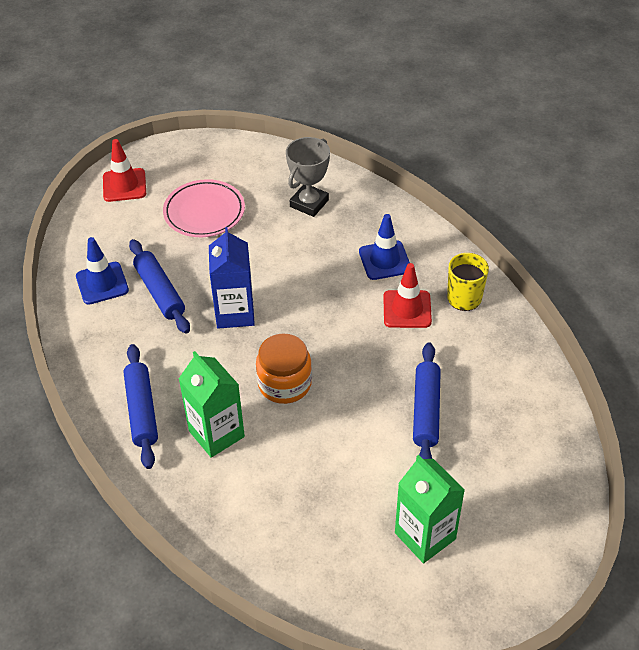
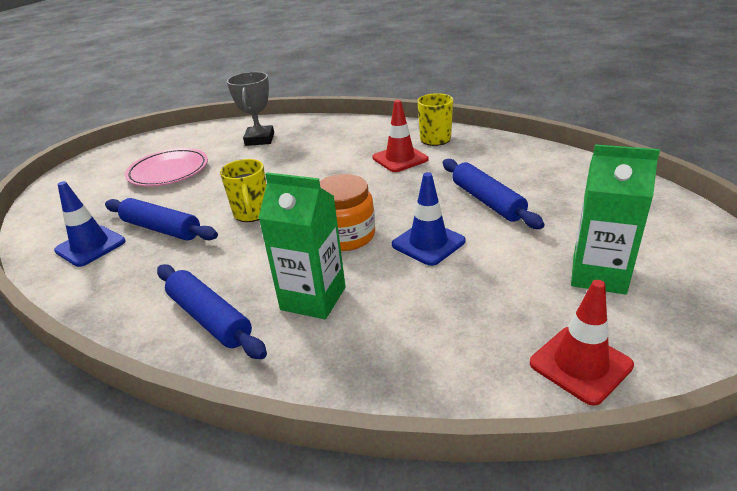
camera: 30 degrees left, 15 degrees down
(124, 185) = (74, 183): red traffic cone -> red traffic cone (580, 364)
(235, 313) = (252, 213): blue carton -> yellow mug
(384, 260) = (352, 144): blue traffic cone -> blue traffic cone (428, 243)

